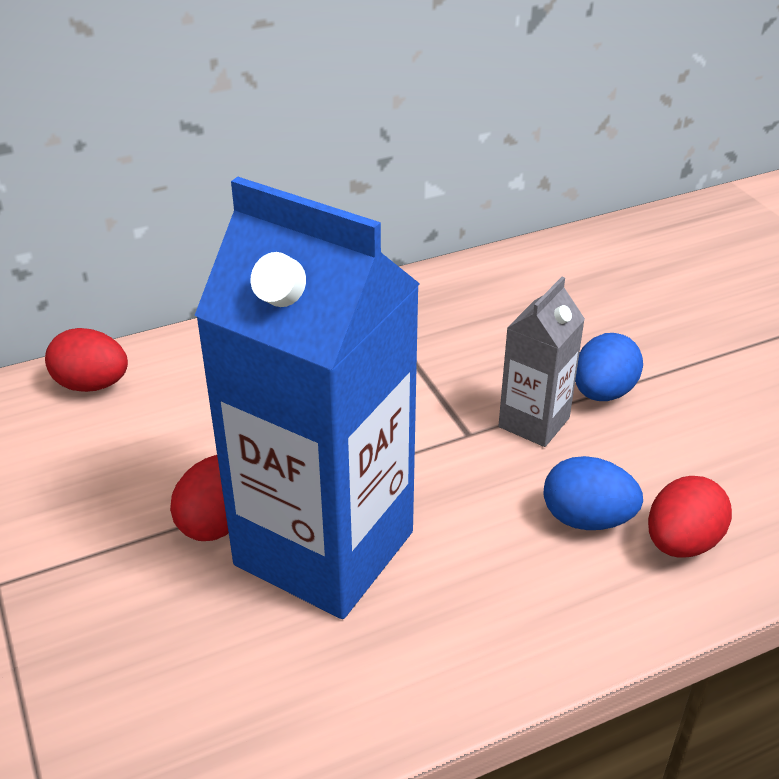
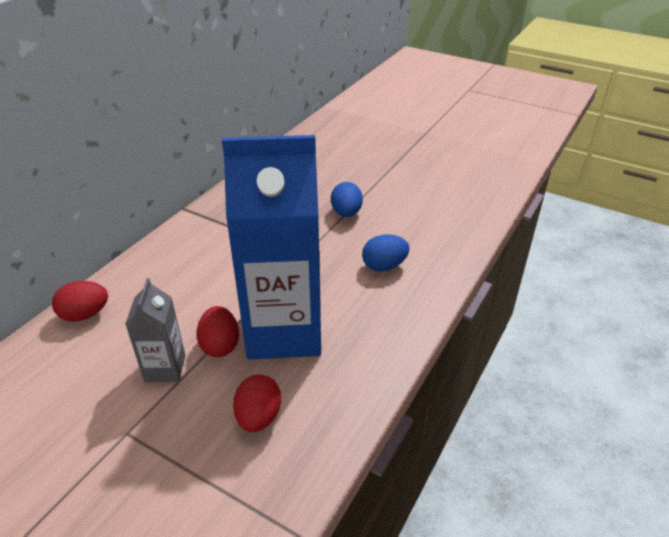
camera: 35 degrees left, 0 degrees up
(534, 422) = (328, 237): grey carton -> grey carton (165, 368)
(681, 543) = (427, 258): red egg -> red egg (258, 417)

